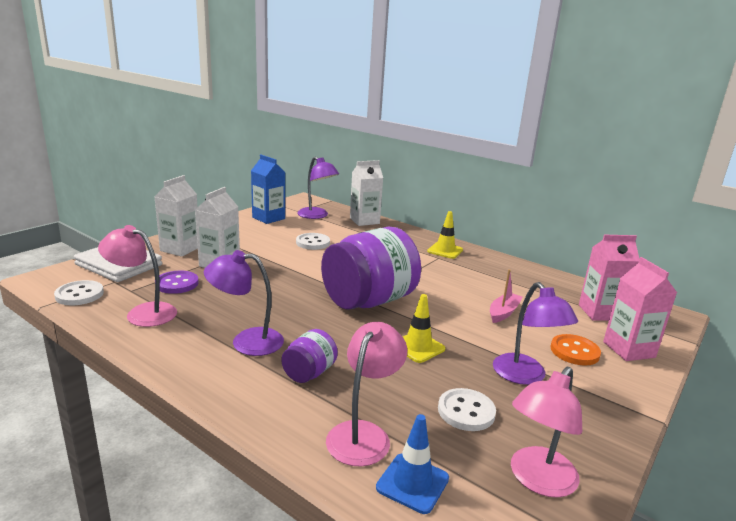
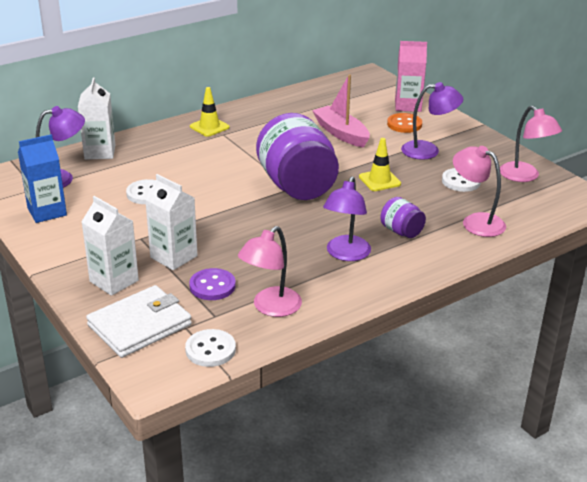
camera: 70 degrees left, 10 degrees up
(412, 483) = (521, 214): blue traffic cone -> none
(503, 312) = (341, 133): pink boat -> pink boat, size x1.59
(600, 312) = (355, 97): pink carton -> none

